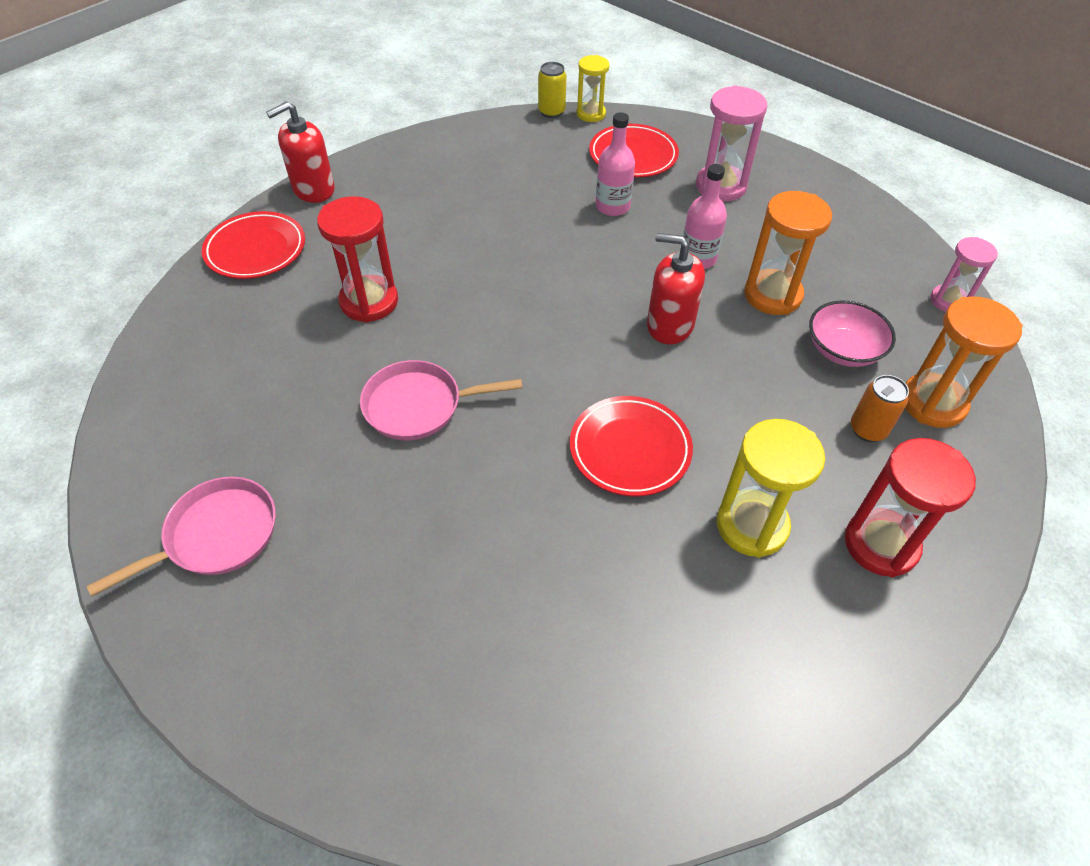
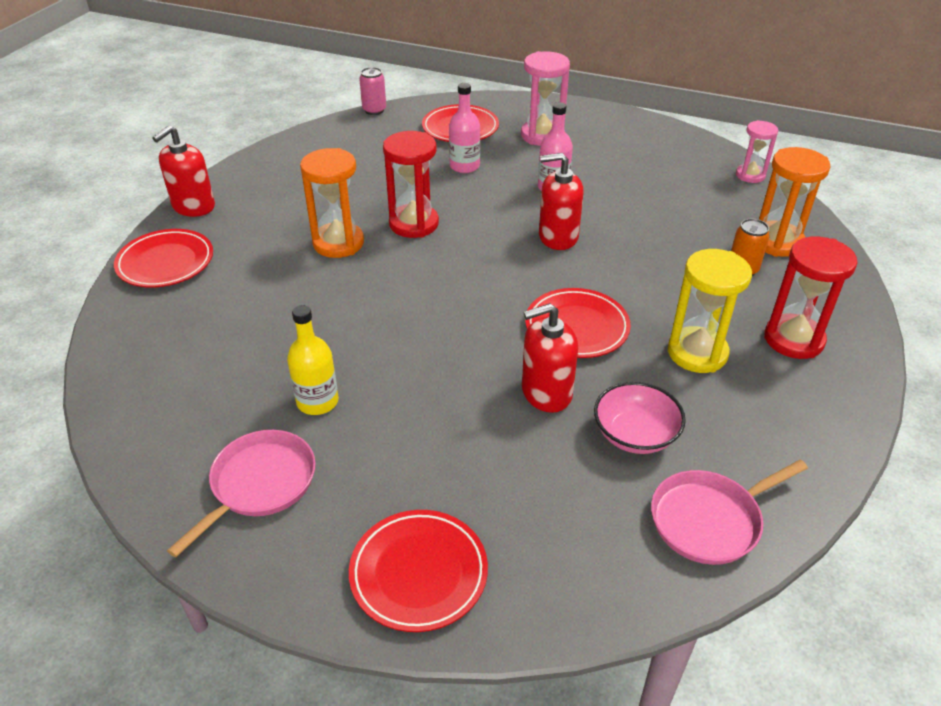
camera: 20 degrees left, 10 degrees down
(312, 695) = (418, 573): none -> red plate
(317, 457) = (317, 401): none -> yellow bottle
(369, 301) = (296, 277): red hourglass -> red hourglass (414, 224)
(418, 405) = (385, 341): pink pan -> pink pan (710, 520)
(551, 112) = (374, 110): yellow can -> pink can
(553, 522) = (546, 392): none -> red soap dispenser
(591, 114) = (408, 106): yellow hourglass -> none
(772, 295) = (624, 199): orange hourglass -> orange hourglass (338, 243)
(843, 350) = (695, 223): pink bowl -> pink bowl (635, 435)

